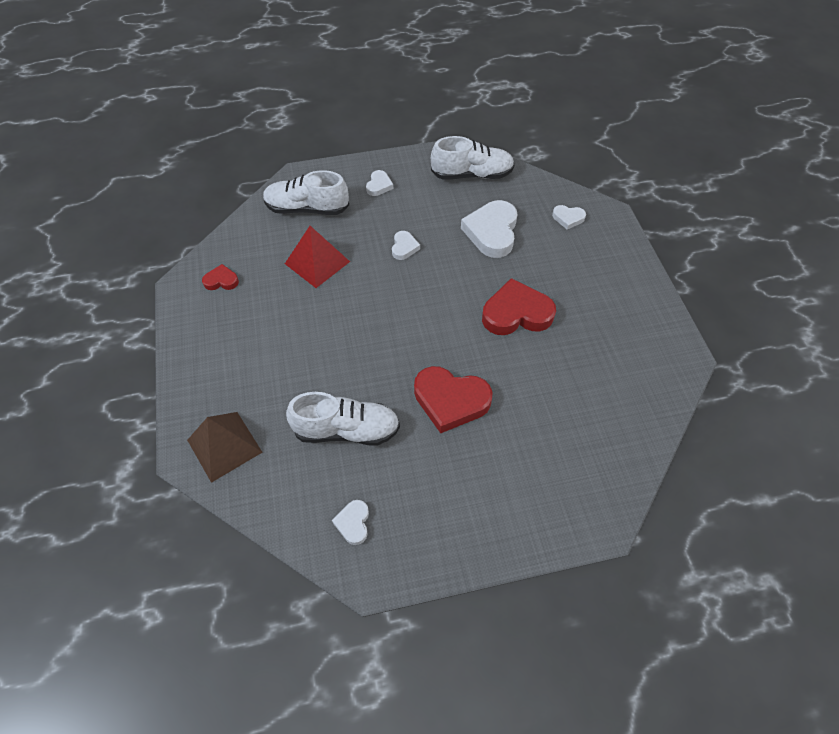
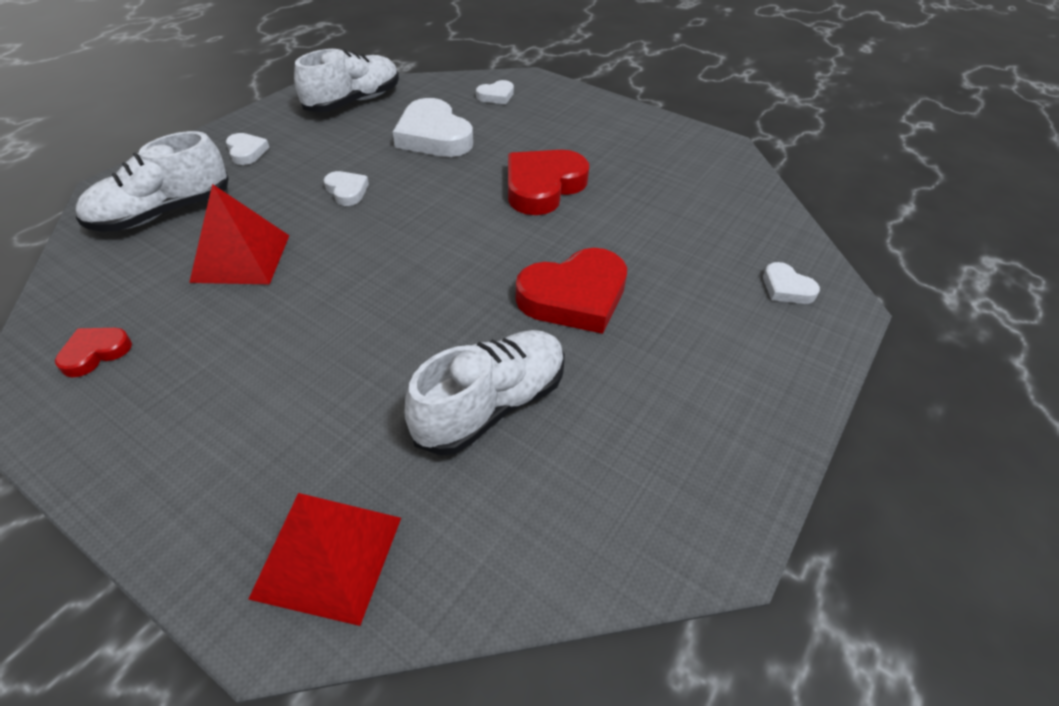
camera: 45 degrees left, 10 degrees down
(224, 446) = (328, 556): brown pyramid -> red pyramid
(353, 523) = (626, 502): white heart -> white heart (786, 288)

